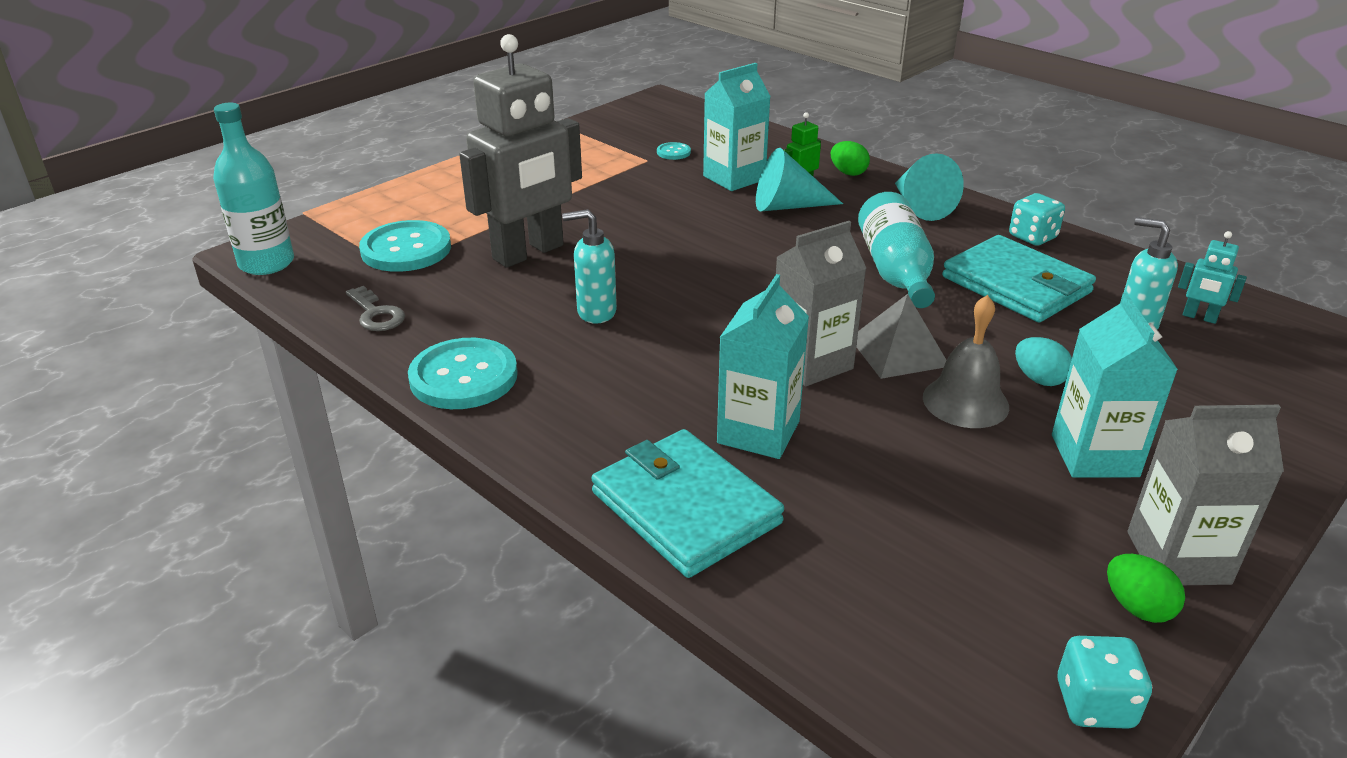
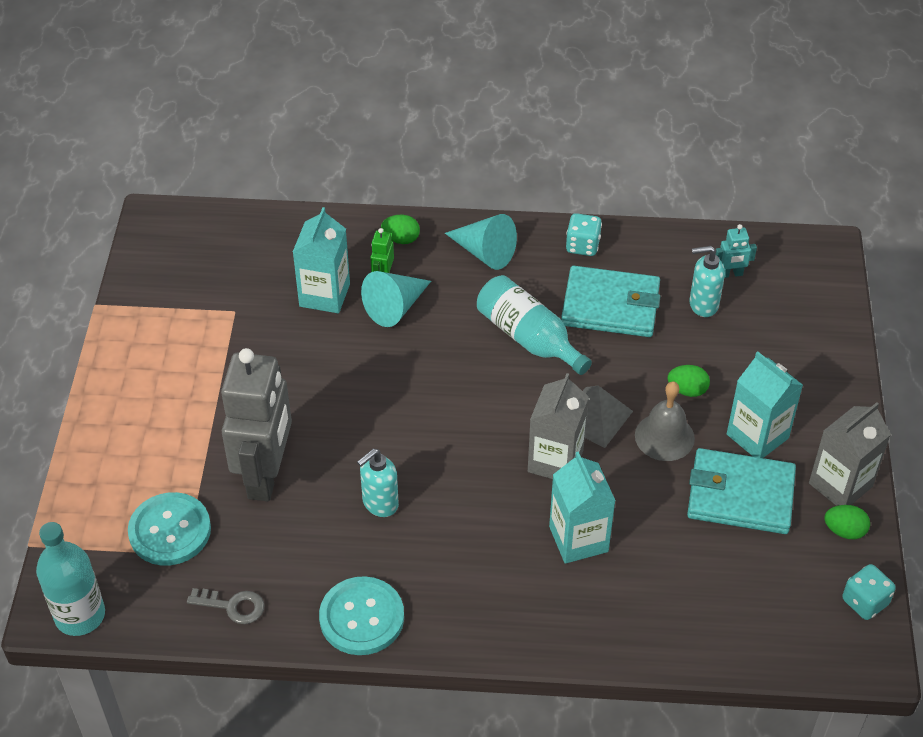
camera: 40 degrees left, 15 degrees up
(673, 152) = (245, 288): turquoise button -> none
(685, 507) = (593, 621): turquoise wallet -> turquoise wallet (740, 495)
(1039, 379) = (687, 390): turquoise egg -> green egg

